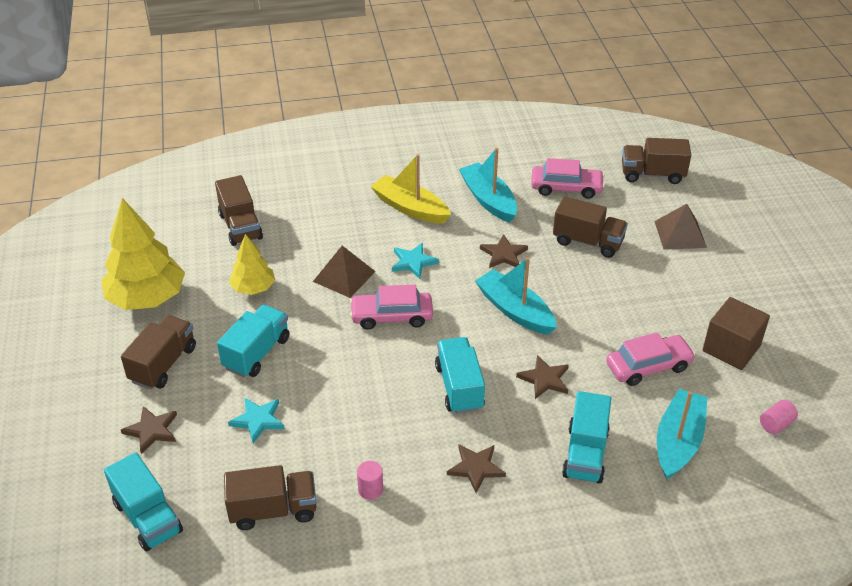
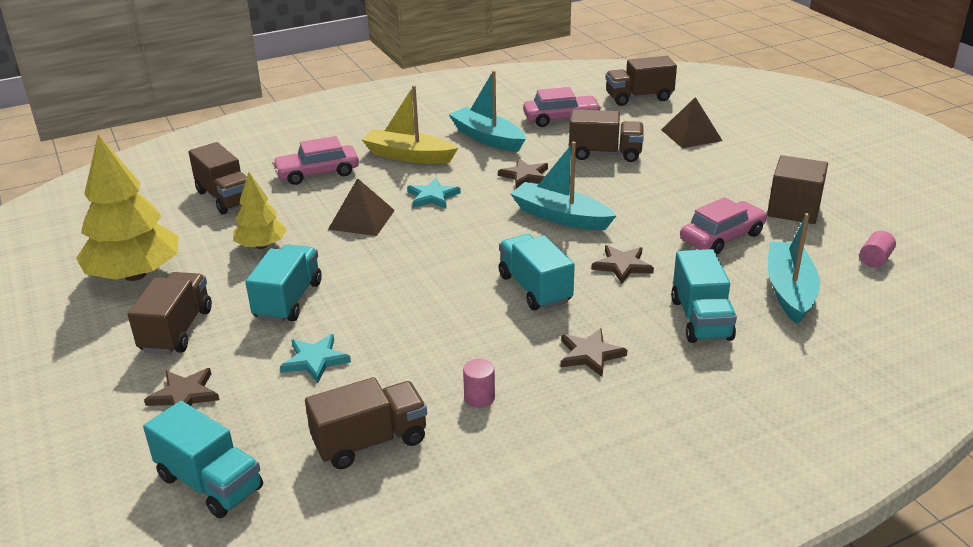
camera: 15 degrees left, 10 degrees down
(392, 316) = (430, 243): pink car -> pink car (317, 173)

